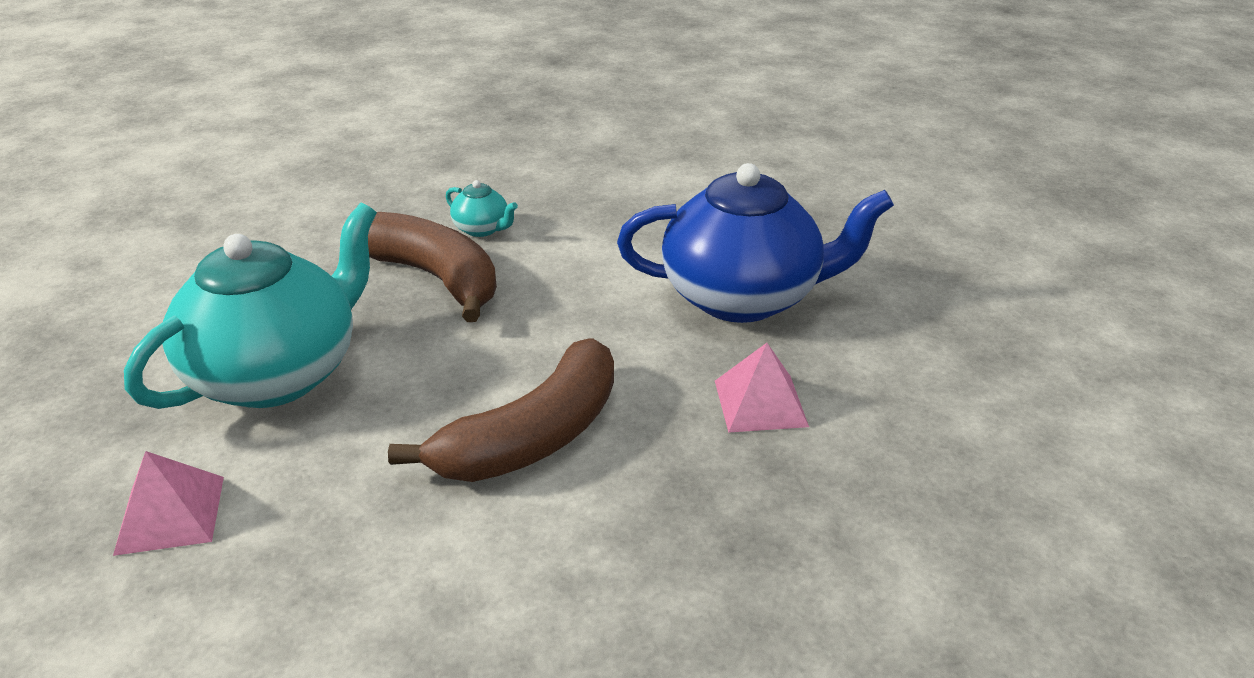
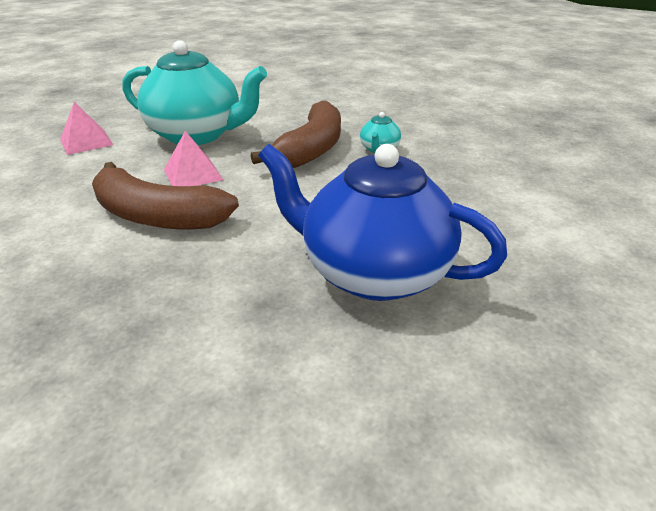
camera: 70 degrees right, 0 degrees up
(743, 297) = (373, 272): blue teapot -> blue teapot turned 135 degrees clockwise
(760, 403) = (219, 307): pink pyramid -> pink pyramid (193, 174)

